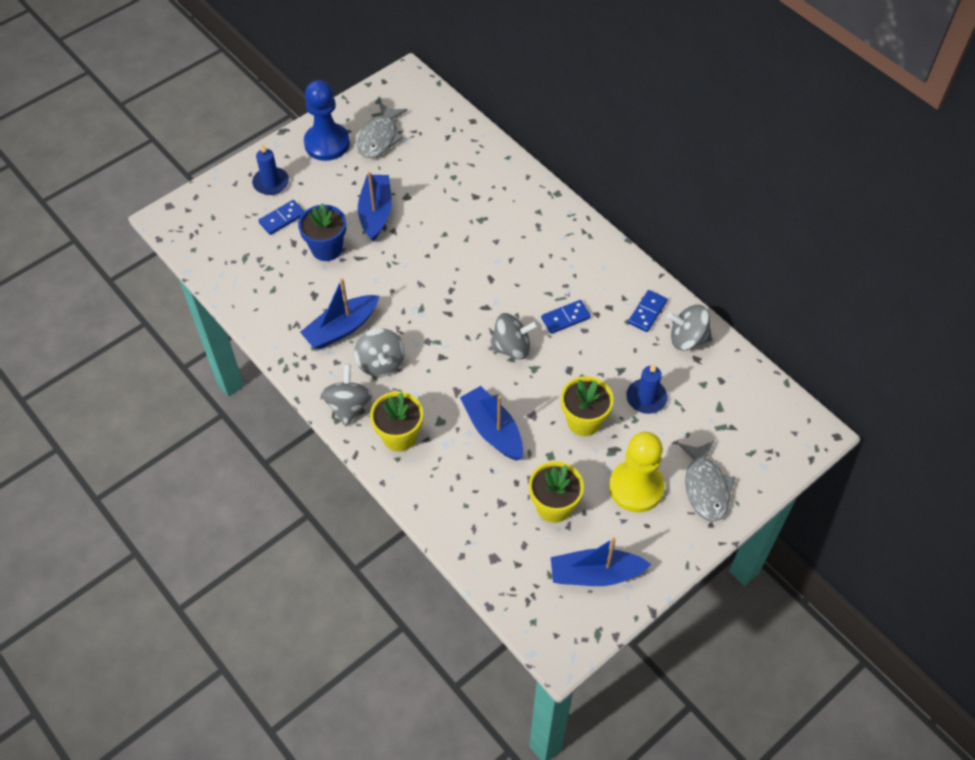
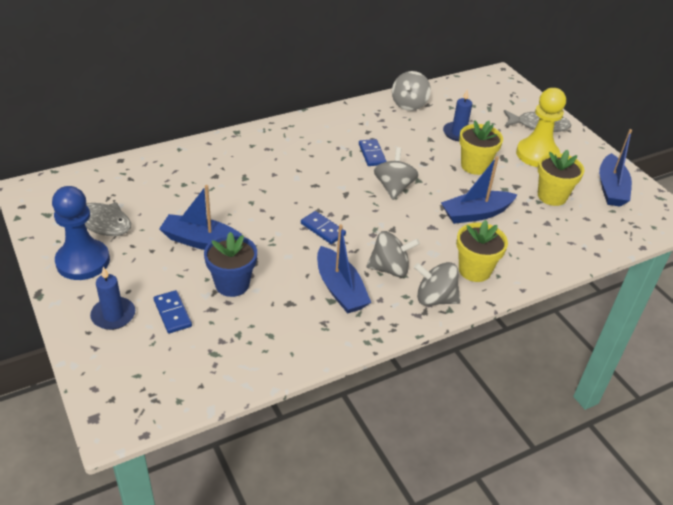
camera: 80 degrees left, 15 degrees down
(647, 312) = (379, 116): blue domino -> blue domino (323, 229)

